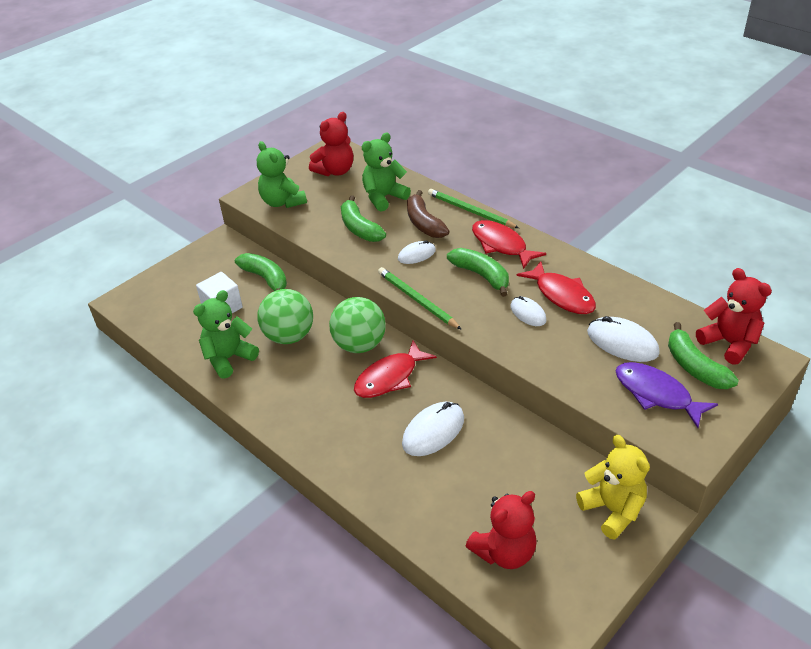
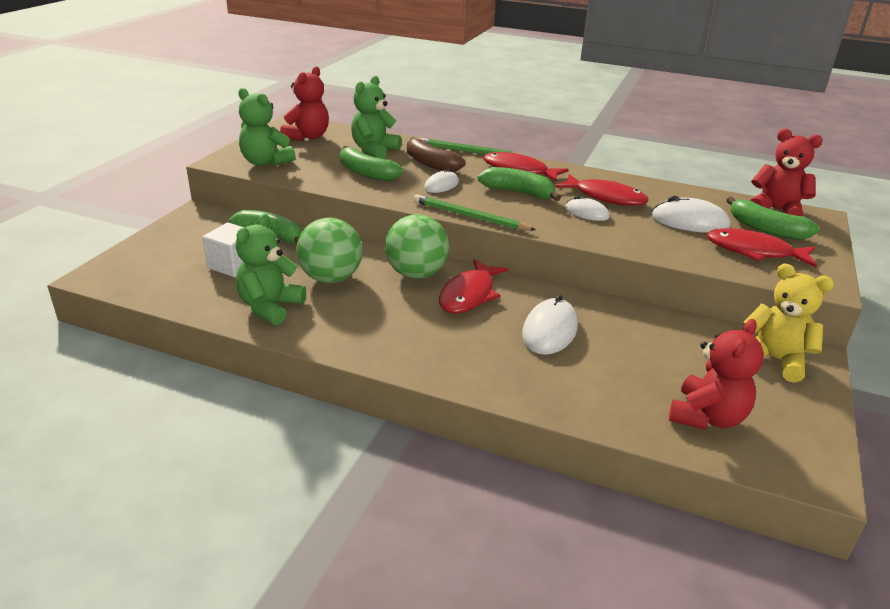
camera: 25 degrees left, 10 degrees down
(656, 394) = (754, 251): purple fish -> red fish

